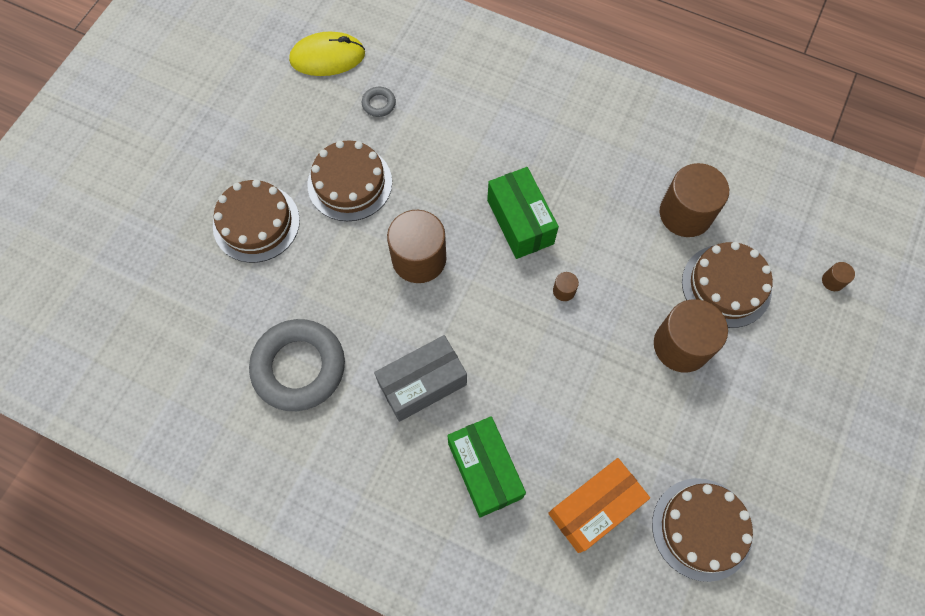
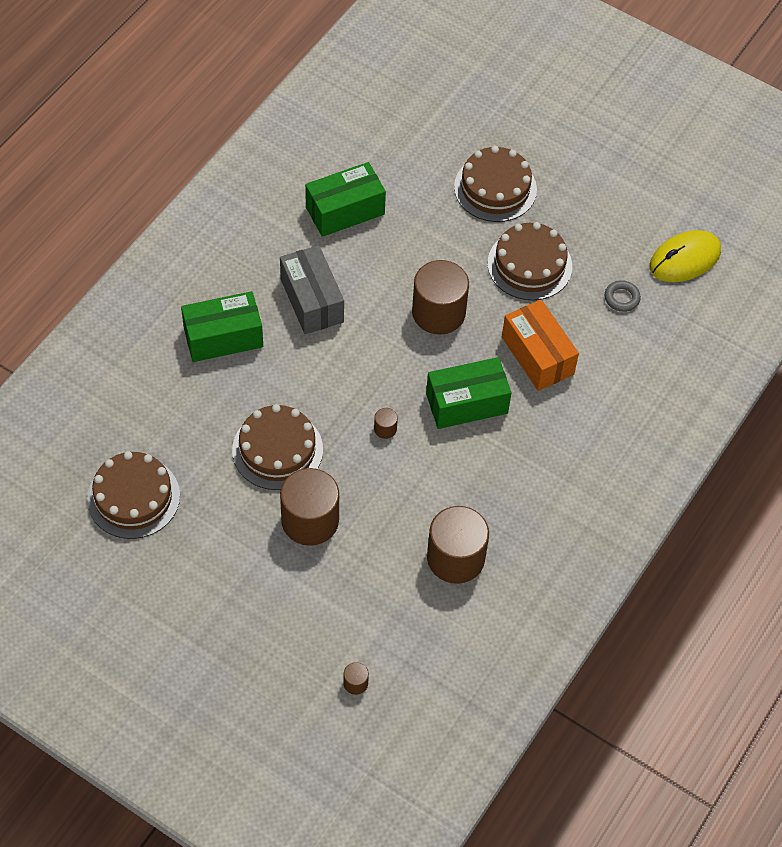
camera: 95 degrees right, 10 degrees down
(299, 367) = (345, 211): grey ring -> green box
(327, 57) = (684, 259): yellow mouse -> yellow mouse turned 60 degrees clockwise
(594, 508) = (171, 415): orange box -> orange box (537, 355)
(726, 285) = (367, 577): brown cake -> brown cake (277, 450)

